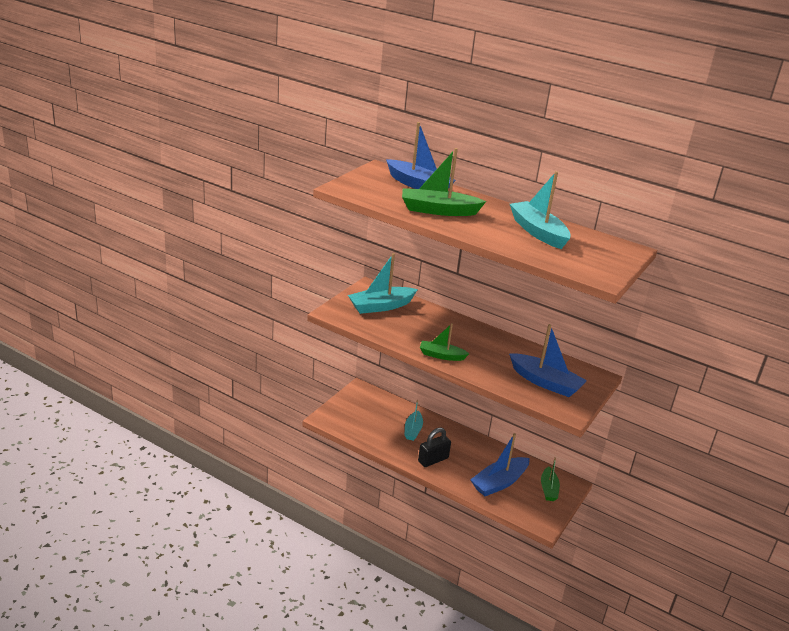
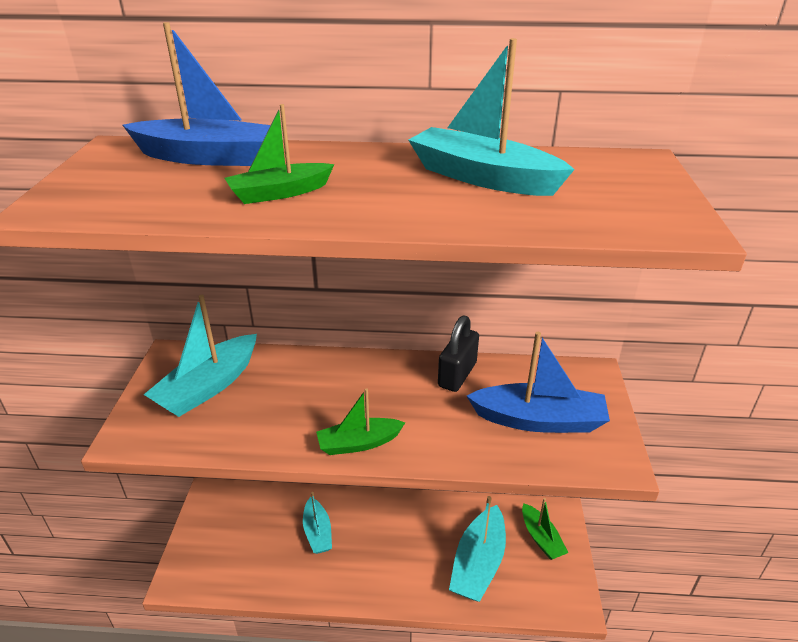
camera: 25 degrees left, 5 degrees up
(433, 460) = (372, 572): black padlock -> black padlock (457, 374)
(438, 210) = (279, 193): green boat -> green boat, size x0.62
(499, 483) = (478, 563): blue boat -> turquoise boat

